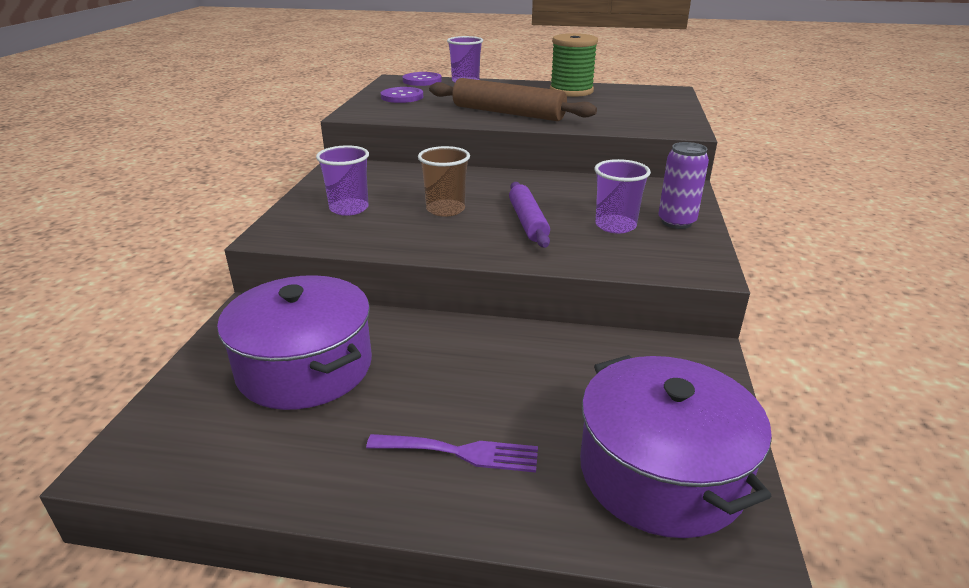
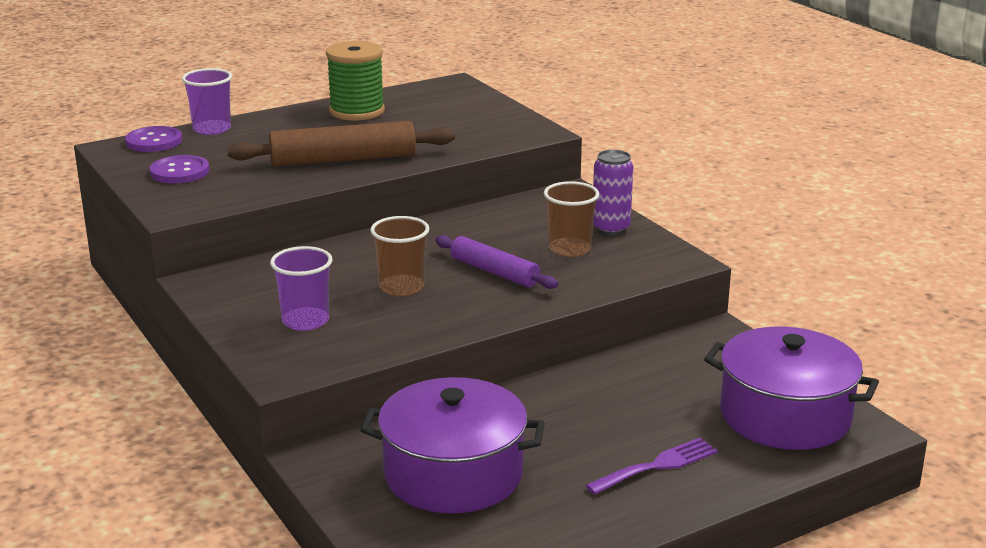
camera: 40 degrees left, 5 degrees down
(615, 226) = (569, 249): purple cup -> brown cup

